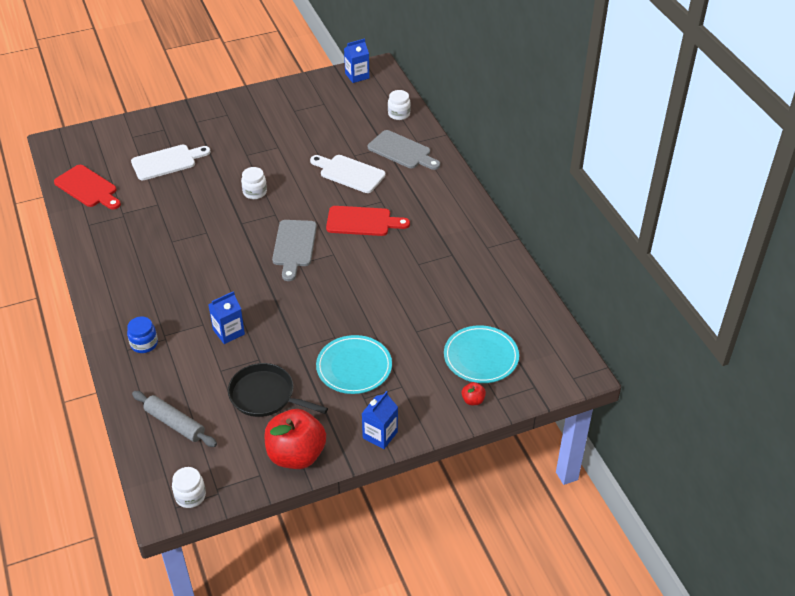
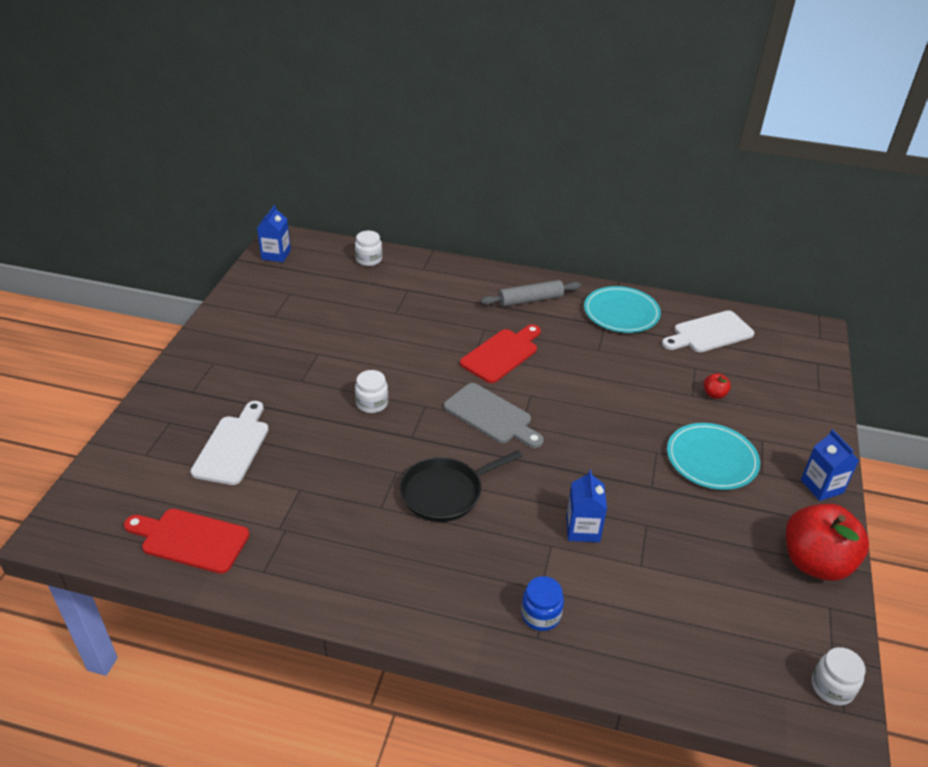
camera: 55 degrees left, 5 degrees down
(88, 188) = (190, 540): red cutting board -> red cutting board turned 150 degrees counterclockwise
(175, 424) = (702, 648): grey rolling pin -> grey rolling pin (530, 300)
(265, 395) = (708, 545): black pan -> black pan (445, 493)
(349, 173) = (419, 328): white cutting board -> white cutting board (709, 333)
(402, 151) = (426, 283): grey cutting board -> none
(473, 400) = (811, 405): red apple -> red apple (714, 394)
(481, 357) = (757, 373): turquoise plate -> turquoise plate (621, 312)

